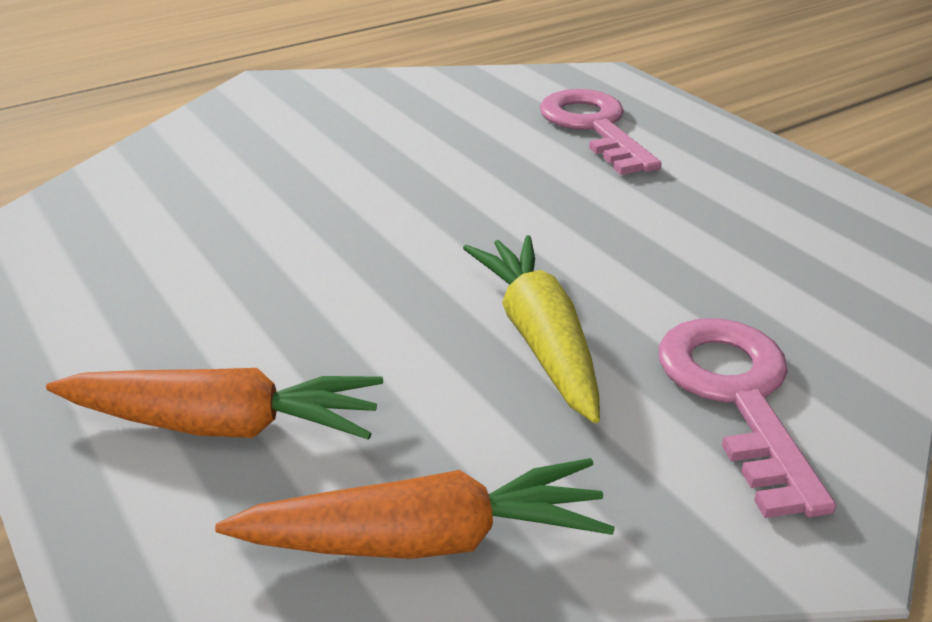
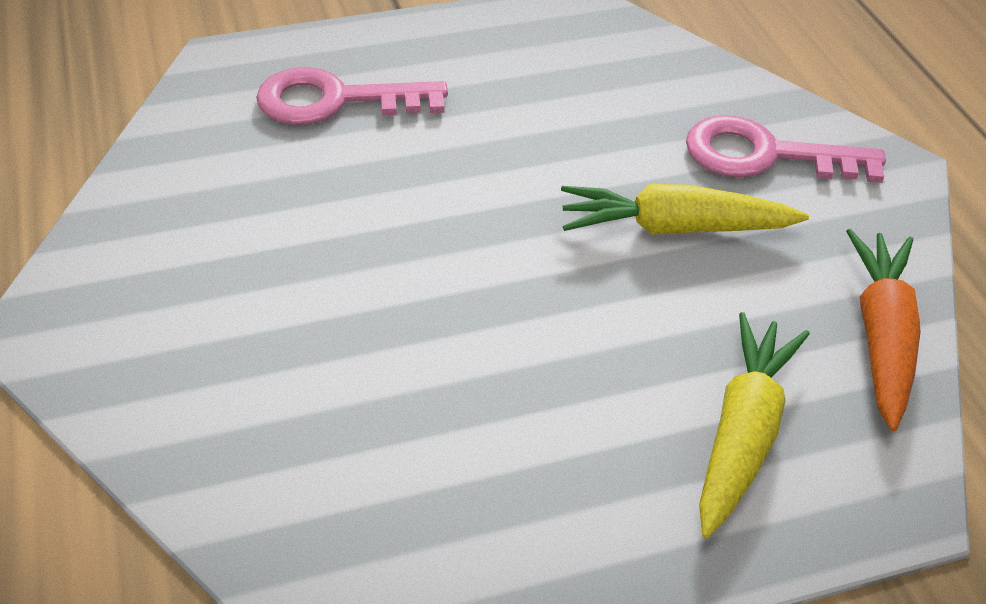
camera: 75 degrees left, 10 degrees up
(223, 424) = (742, 433): orange carrot -> yellow carrot

